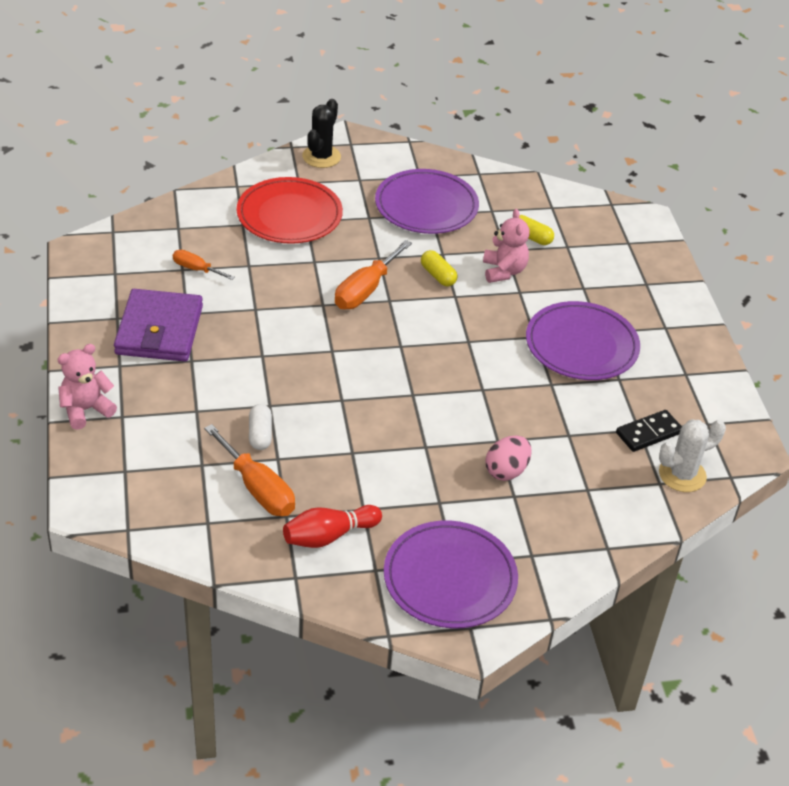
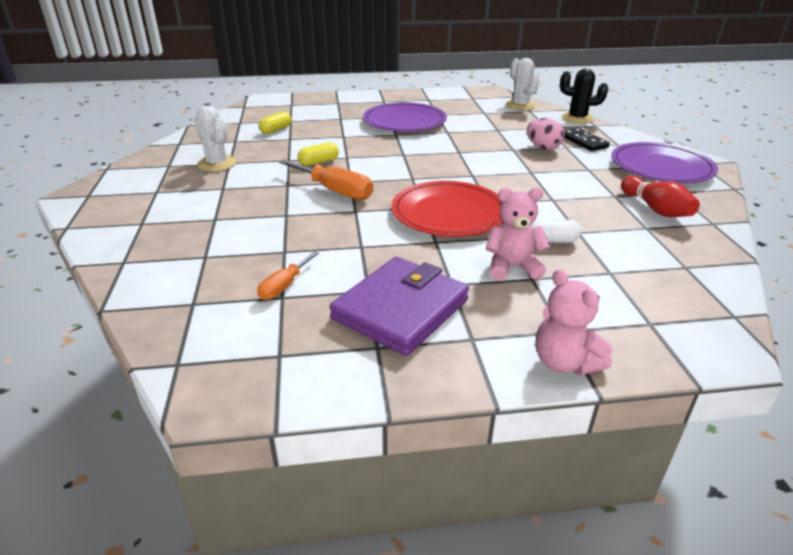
camera: 85 degrees left, 10 degrees down
(159, 330) = (400, 309): purple wallet -> purple wallet turned 60 degrees counterclockwise
(258, 488) = (623, 241): orange screwdriver -> none
(289, 215) = (200, 228): red plate -> red plate (449, 213)
(321, 157) = (100, 210): black cactus -> black cactus (577, 118)
(426, 206) = (217, 164): purple plate -> white cactus
(503, 271) = (317, 140): pink teddy bear -> pink teddy bear (512, 267)
(648, 433) = (486, 110): black domino -> black domino (584, 142)

